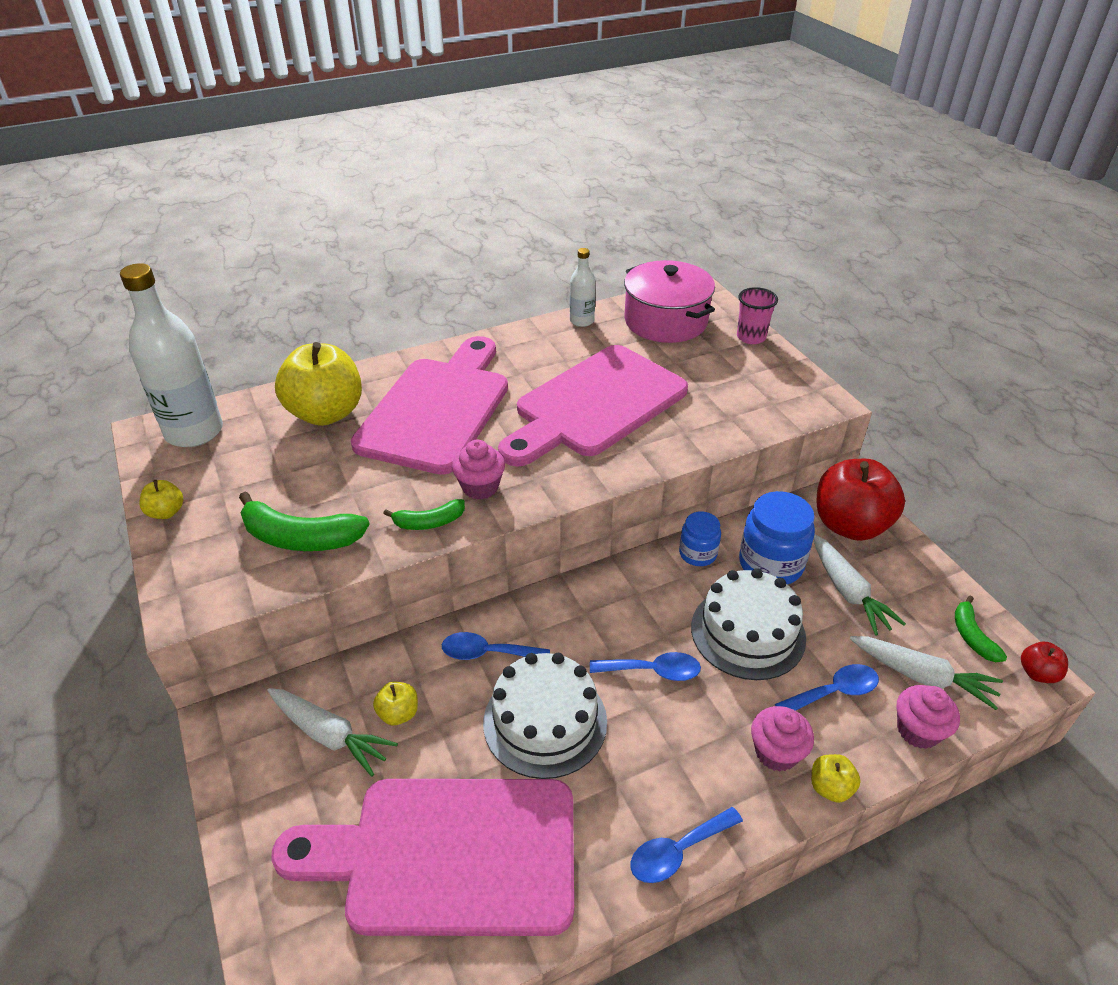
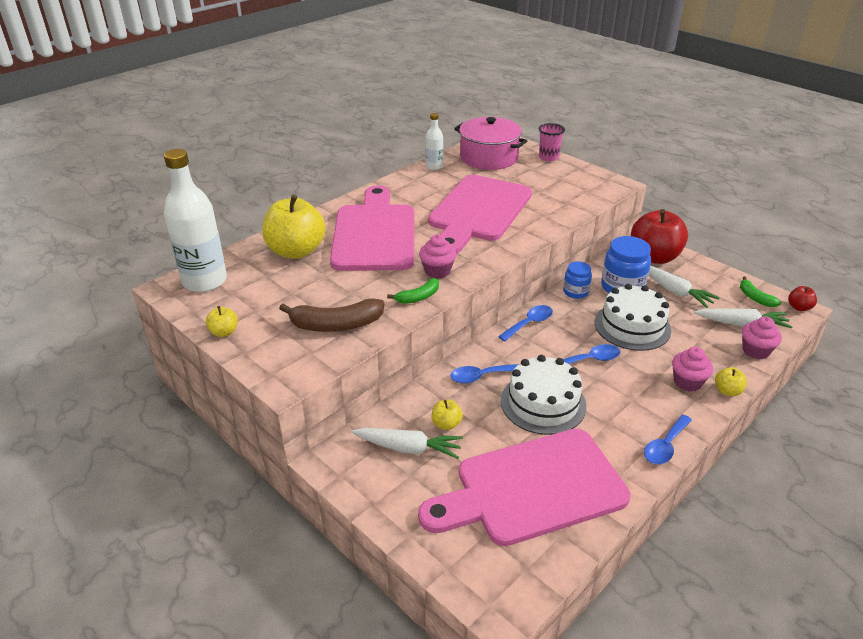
camera: 20 degrees left, 5 degrees down
(300, 538) = (336, 325): green banana -> brown banana
(834, 692) = (699, 344): blue spoon -> blue spoon (529, 323)

